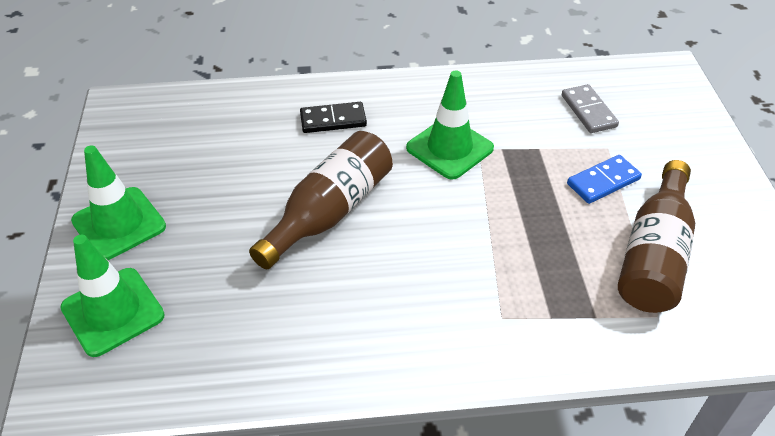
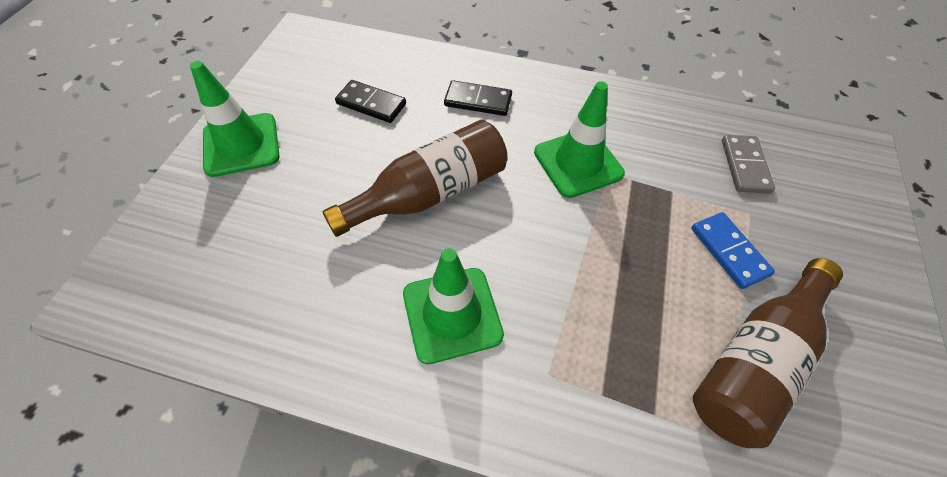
camera: 20 degrees right, 10 degrees up
(113, 311) = (190, 229): green traffic cone -> green traffic cone (452, 314)
(230, 151) = (371, 104): none -> black domino
(603, 181) = (729, 251): blue domino -> blue domino turned 75 degrees clockwise

